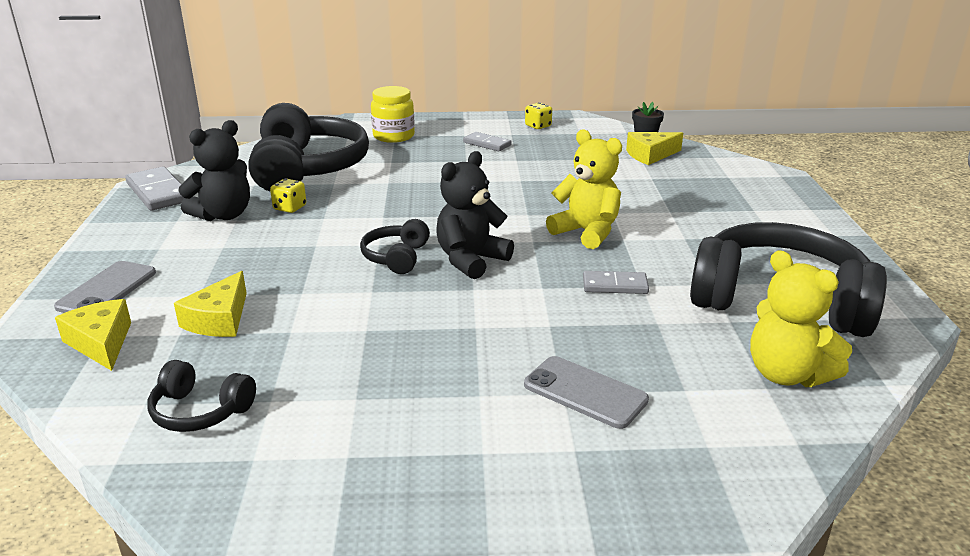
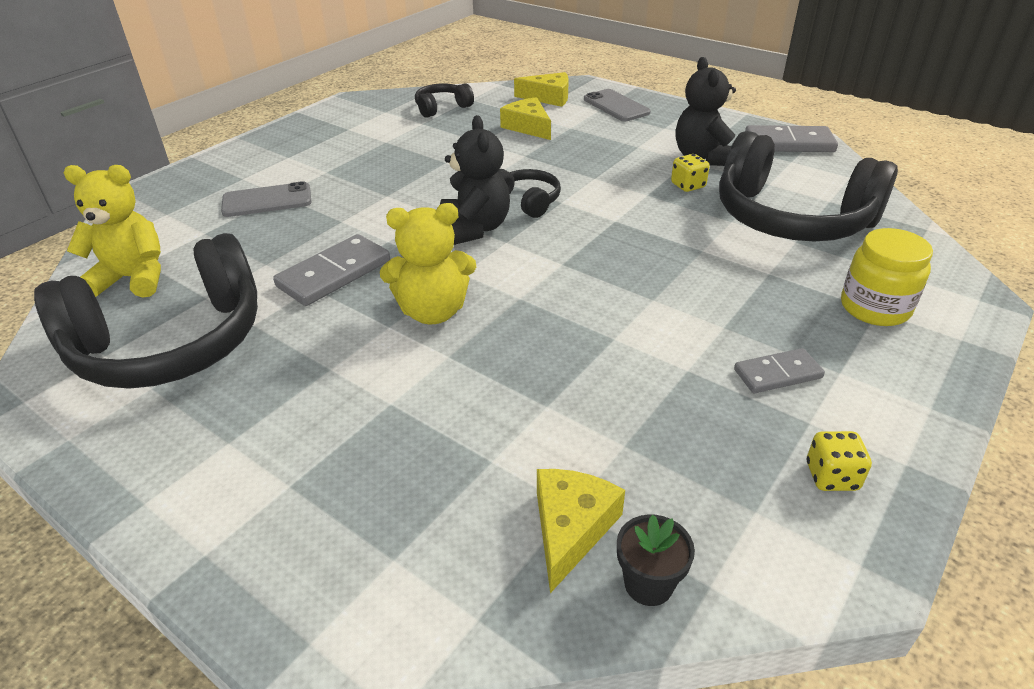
camera: 130 degrees right, 10 degrees up
(615, 285) = (334, 274): grey domino -> grey domino, size x1.61

